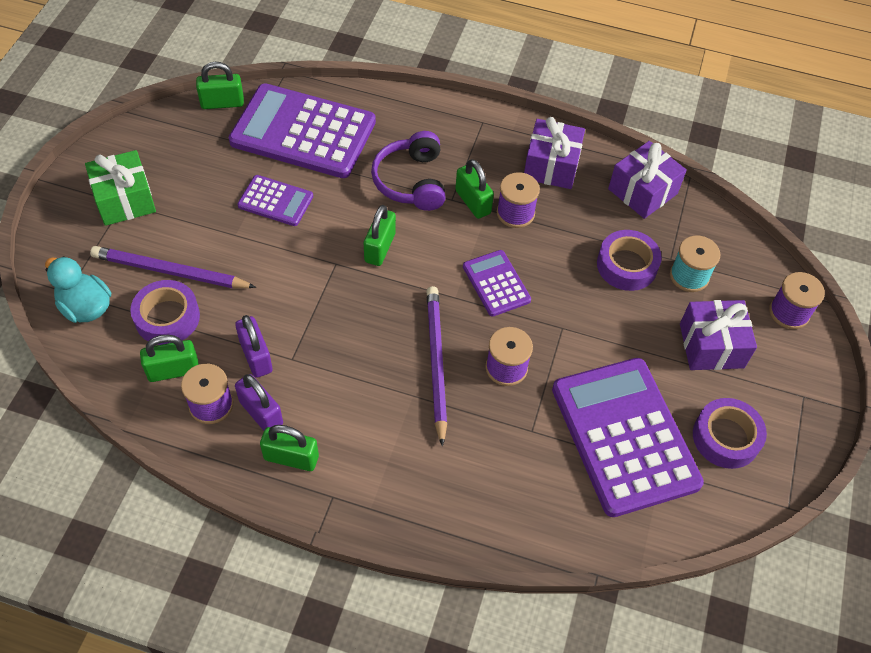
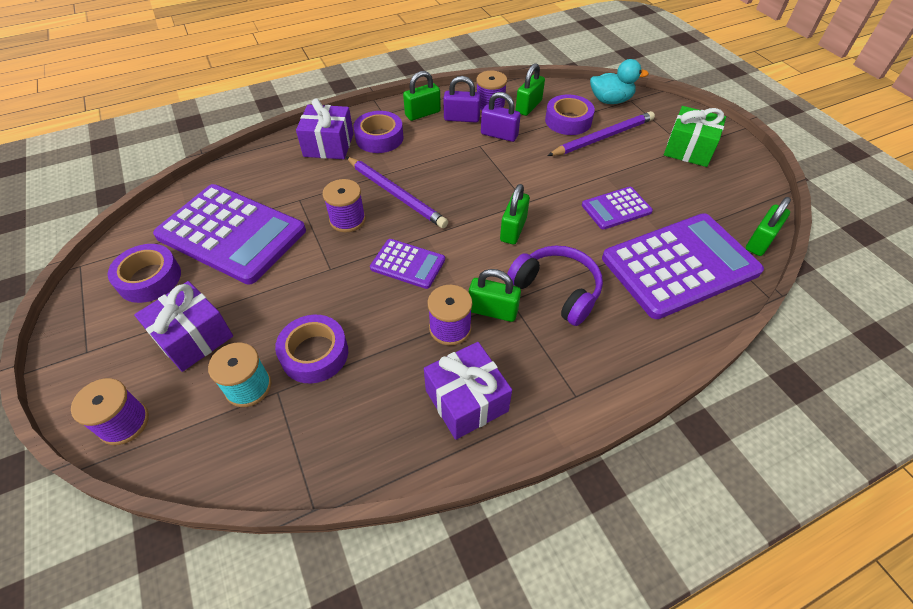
camera: 140 degrees right, 5 degrees down
(377, 456) = (379, 138): none -> purple tape
(380, 248) = (513, 229): green padlock -> green padlock turned 45 degrees clockwise
(642, 191) = (355, 447): purple gift -> purple gift (328, 145)

